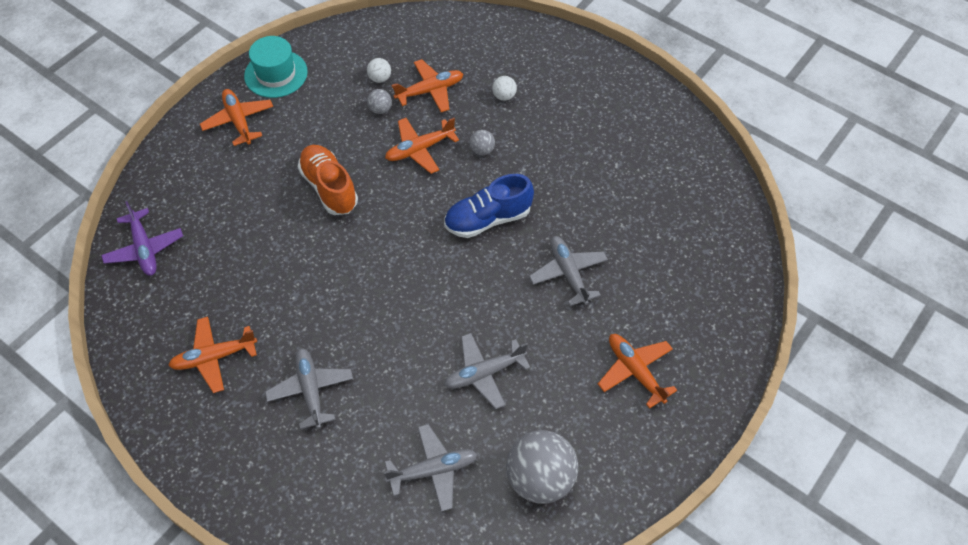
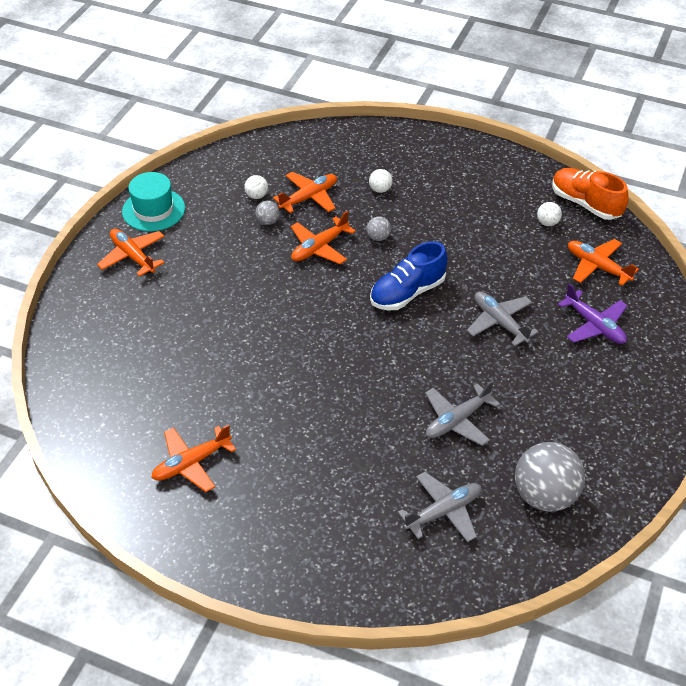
camera: 15 degrees left, 10 degrees down
(144, 249) = (82, 384): purple plane -> purple plane (594, 325)
(310, 390) = (298, 471): grey plane -> none
(329, 188) = (246, 296): orange shoe -> orange shoe (585, 204)
(635, 371) = (593, 389): orange plane -> orange plane (597, 267)
(661, 170) = (547, 223): none -> white ball

